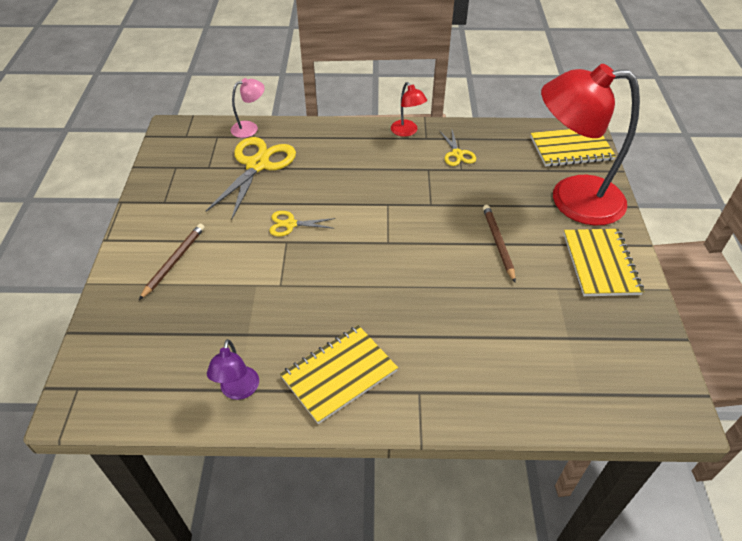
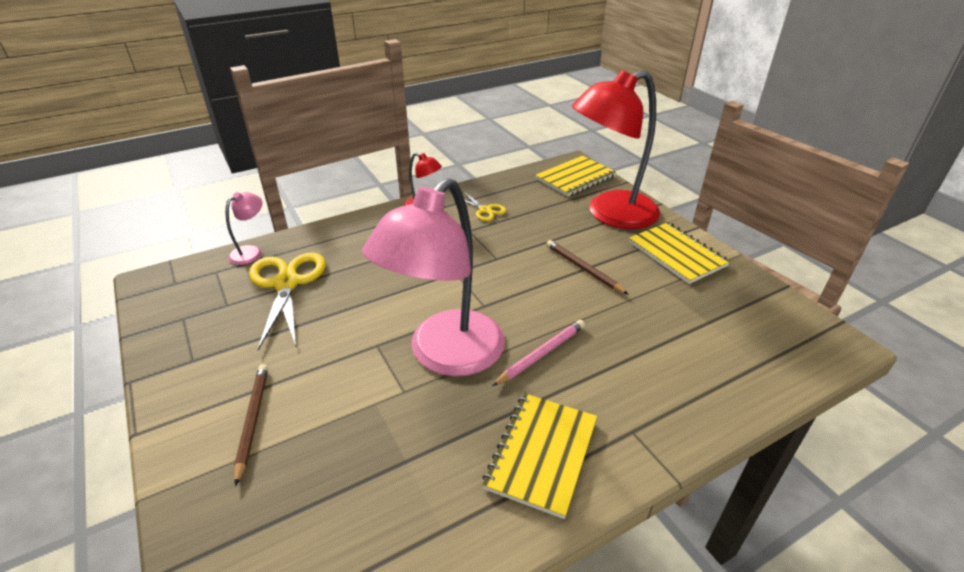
camera: 30 degrees left, 10 degrees down
(238, 391) = (444, 531): purple lamp -> none
(290, 224) = (369, 327): yellow scissors -> none
(328, 271) = (445, 355): none -> pink lamp
(400, 301) = (541, 354): none -> pink pencil

